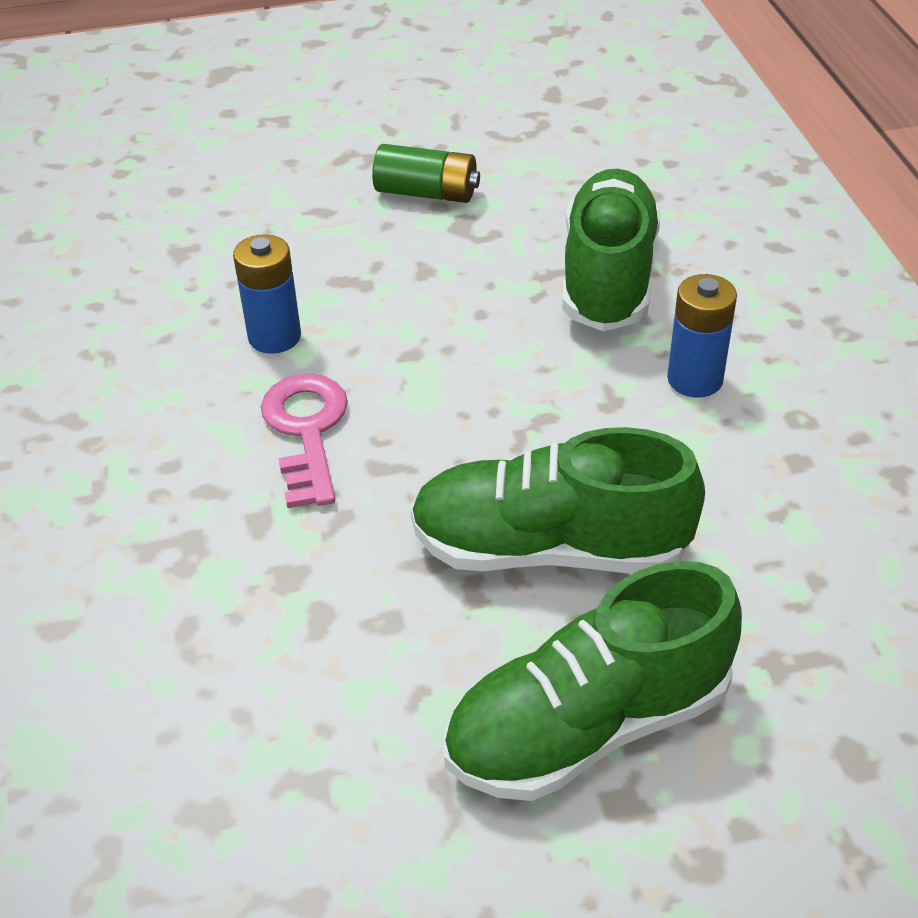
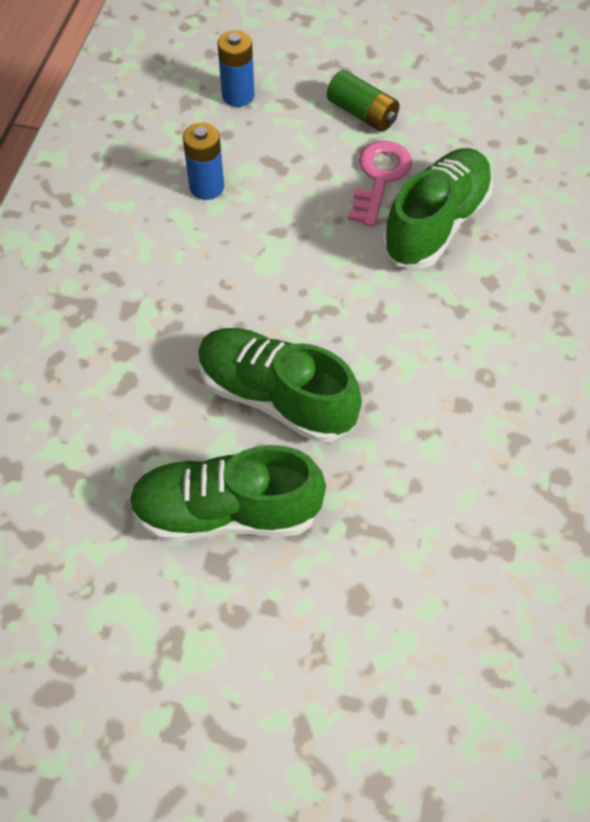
camera: 25 degrees right, 15 degrees up
(306, 430) = (187, 260): pink key -> pink key (379, 177)
(695, 379) = (438, 321): blue battery -> blue battery (238, 95)

